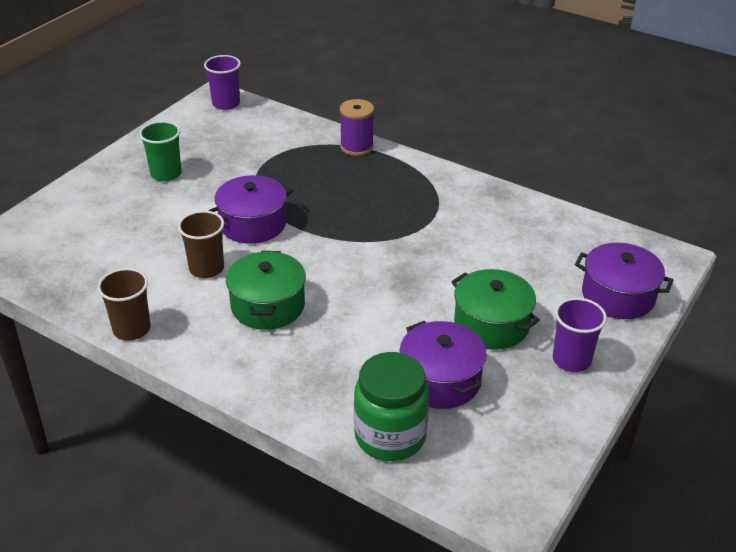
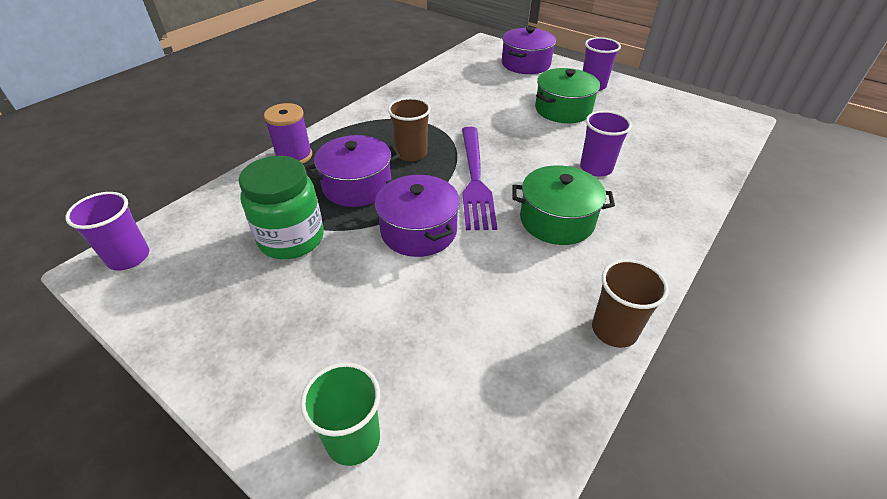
camera: 85 degrees left, 5 degrees up
(166, 174) = (285, 316): green cup -> green cup (353, 439)
(206, 268) = (498, 267): brown cup -> brown cup (411, 153)
(331, 253) = (475, 179): none -> purple fork
(360, 341) = (596, 168): none -> purple cup
(390, 436) = (697, 160): green jar -> green jar (291, 239)
(440, 380) = (629, 134): purple pot -> purple pot (357, 186)

